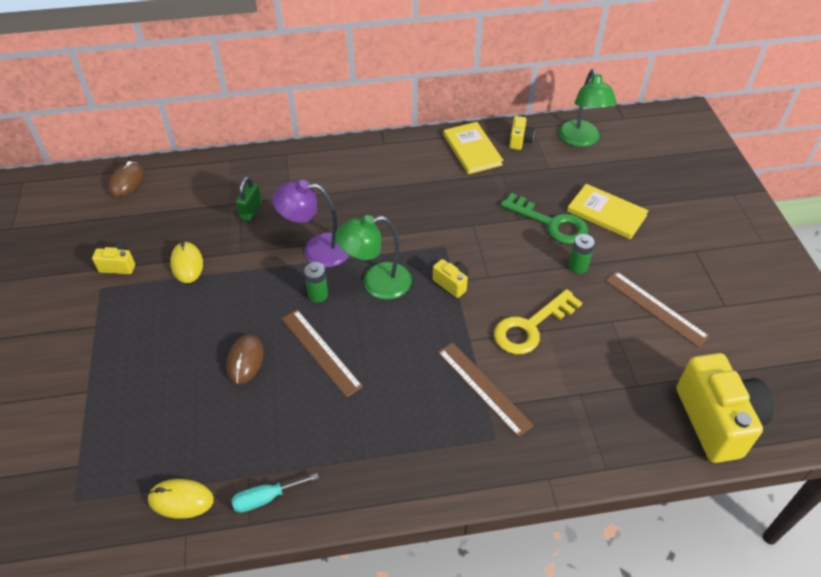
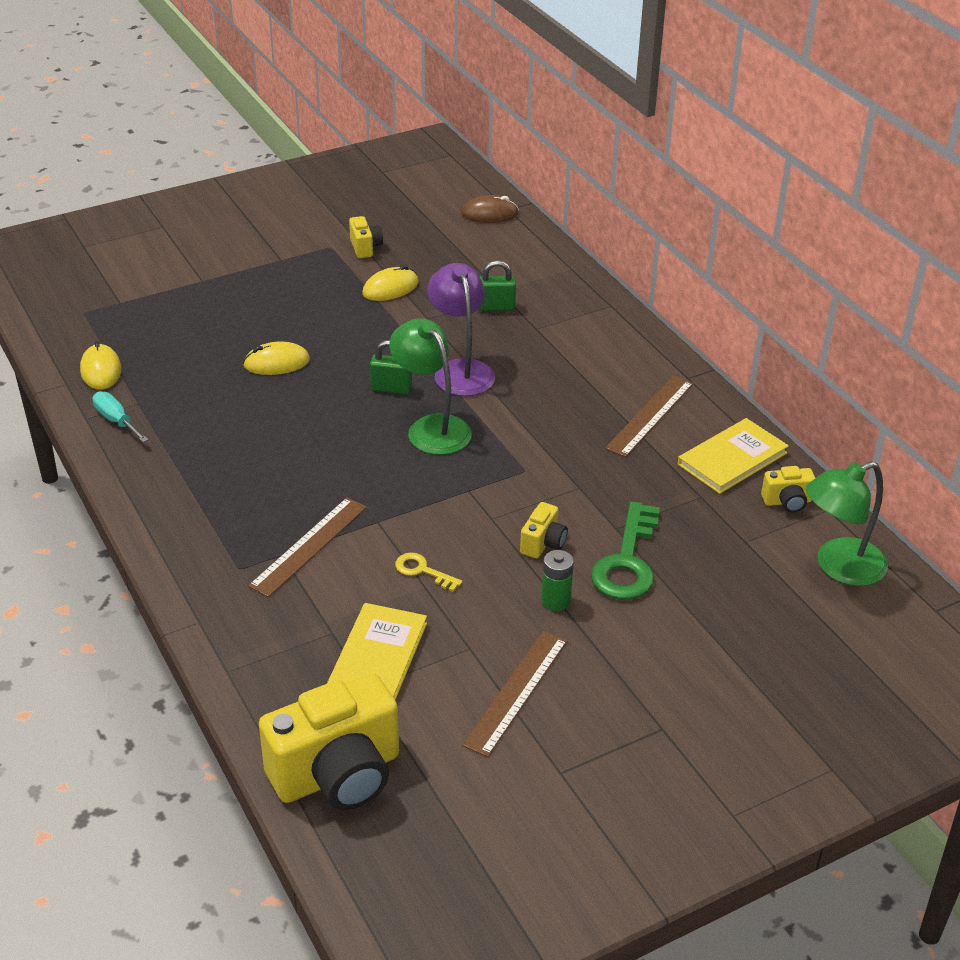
camera: 70 degrees right, 10 degrees down
(245, 360) = (276, 363): brown mouse -> yellow mouse
(318, 295) = (391, 388): green battery -> green padlock
(321, 351) = (310, 410): brown ruler -> brown ruler (650, 416)
(451, 284) = (462, 488): yellow camera -> yellow camera (543, 543)
(530, 327) = (422, 571): yellow key -> yellow key, size x0.51
(606, 213) = (684, 617): yellow book -> yellow book (378, 656)

